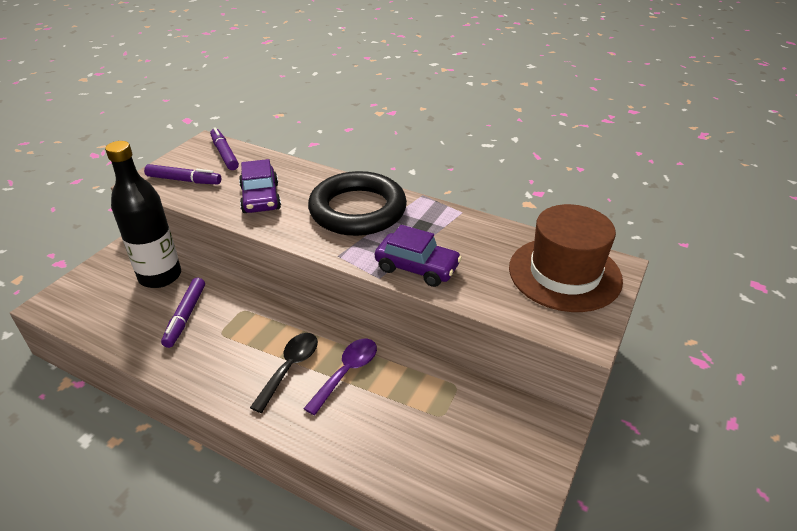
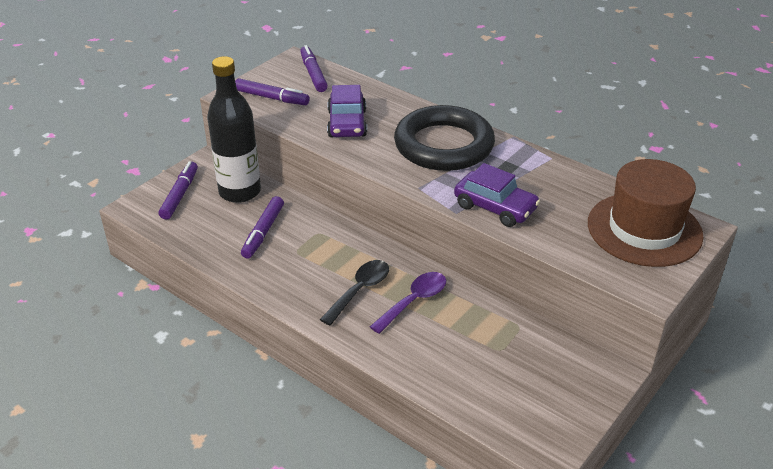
camera: 10 degrees right, 0 degrees up
(97, 286) = (180, 195): none -> purple marker

